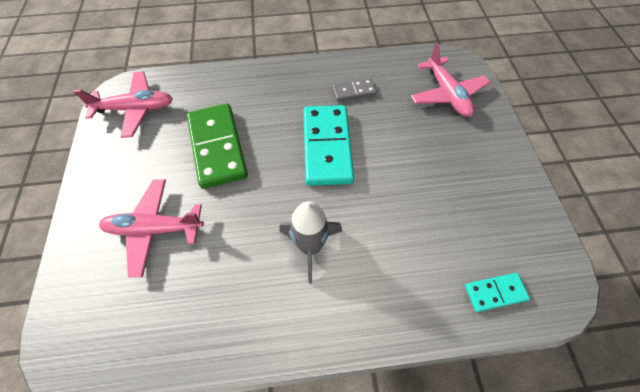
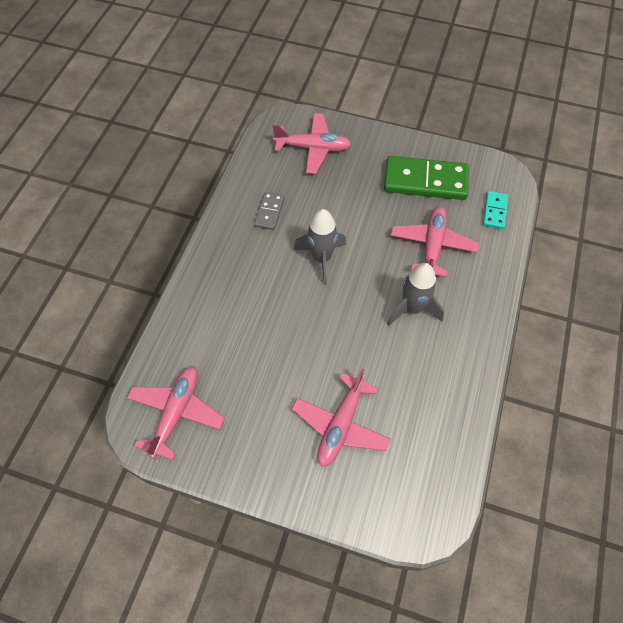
camera: 65 degrees left, 0 degrees up
(217, 147) = (273, 347): green domino -> green domino (425, 181)
(327, 147) = (321, 258): turquoise domino -> grey rocket
(401, 239) = (432, 245): none -> pink plane

